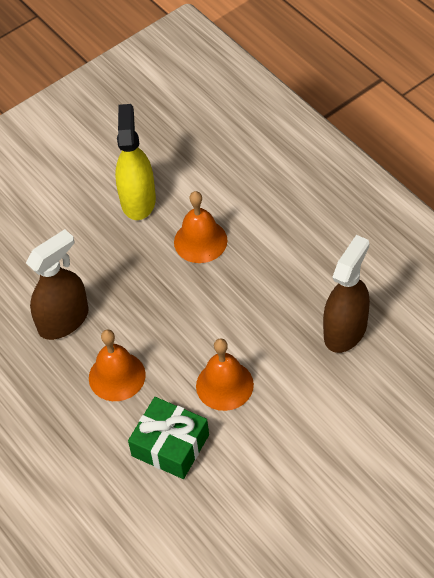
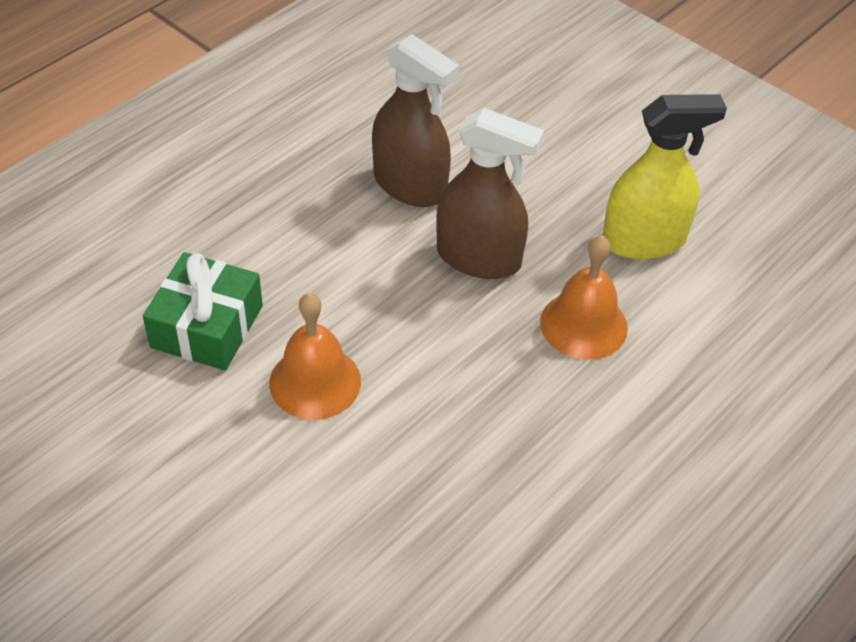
camera: 75 degrees right, 5 degrees down
(117, 376) = (322, 253): orange bell -> none
(345, 330) = (438, 543): brown spray bottle -> brown spray bottle (479, 258)

